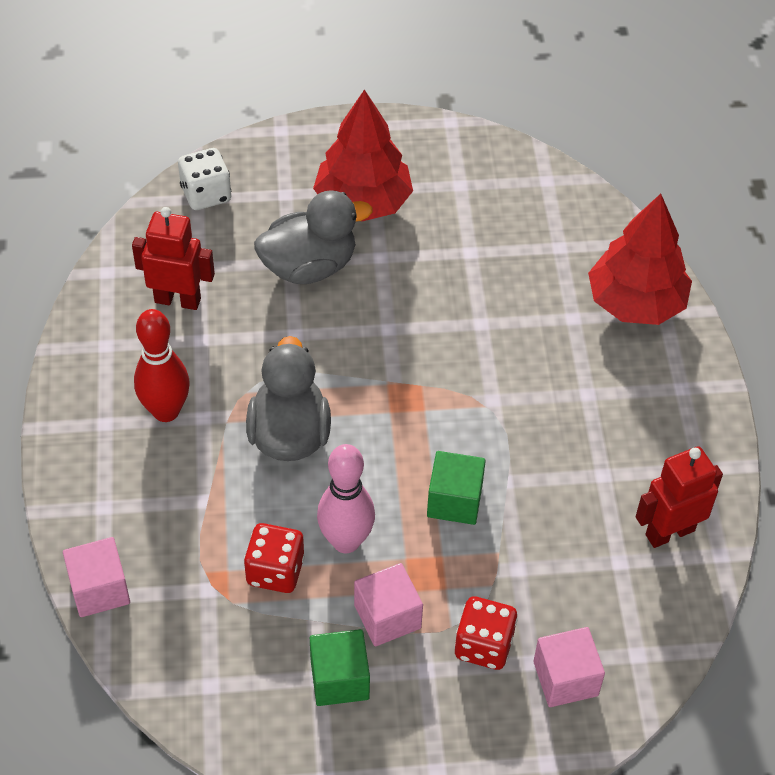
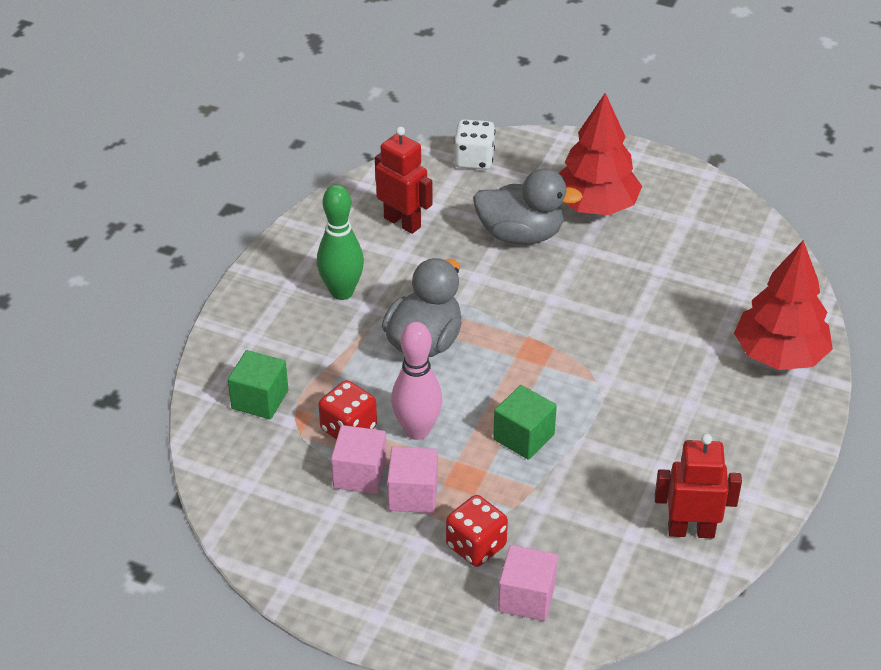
camera: 30 degrees right, 10 degrees down
(99, 589) = (211, 389): pink cube -> pink cube (360, 474)
(166, 411) = (342, 292): red bowling pin -> green bowling pin
(339, 679) = (346, 521): green cube -> green cube (260, 399)

